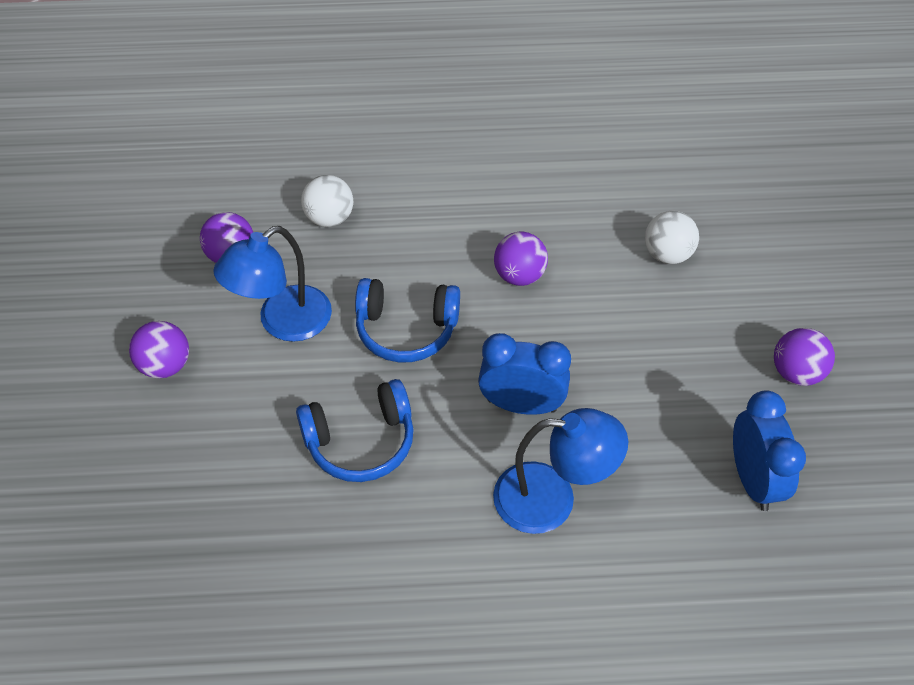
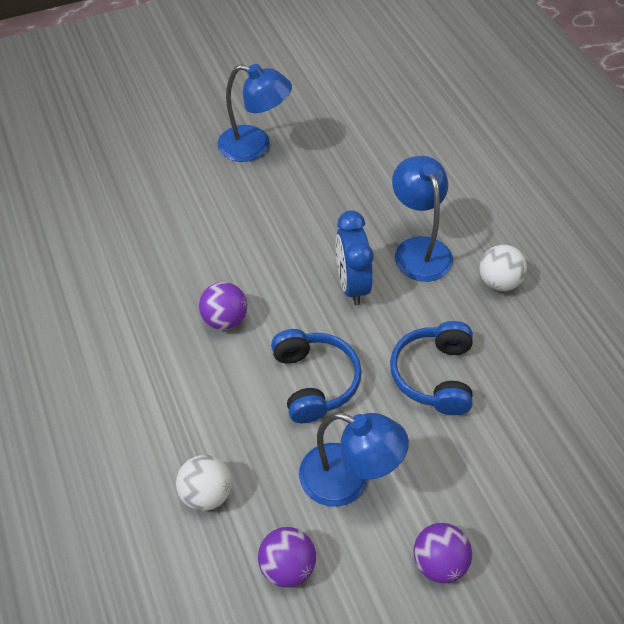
camera: 110 degrees left, 0 degrees up
(361, 441) = (434, 375): blue headphones -> blue headphones turned 135 degrees counterclockwise
(667, 254) = (168, 230): white ball -> white ball (498, 282)
(752, 479) = (350, 155): blue clock -> none
(796, 372) = (255, 146): purple ball -> blue lamp

